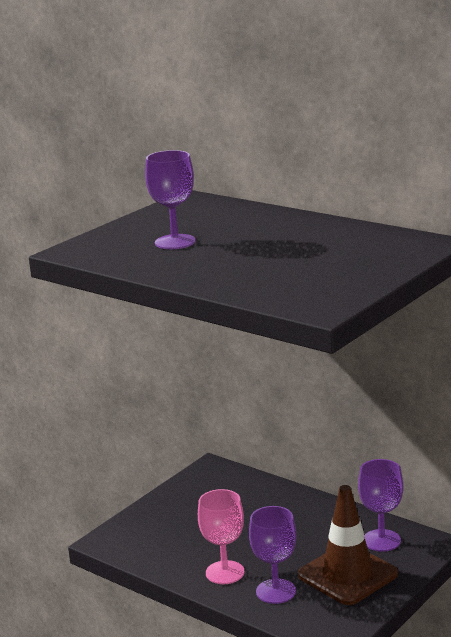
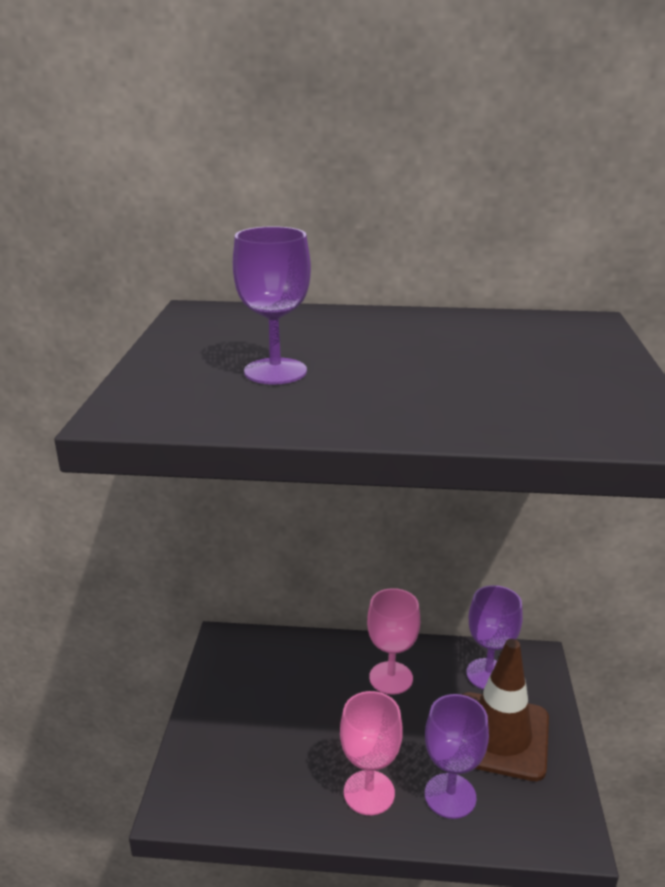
camera: 35 degrees left, 5 degrees up
(305, 521) = (391, 678): none -> pink goblet

